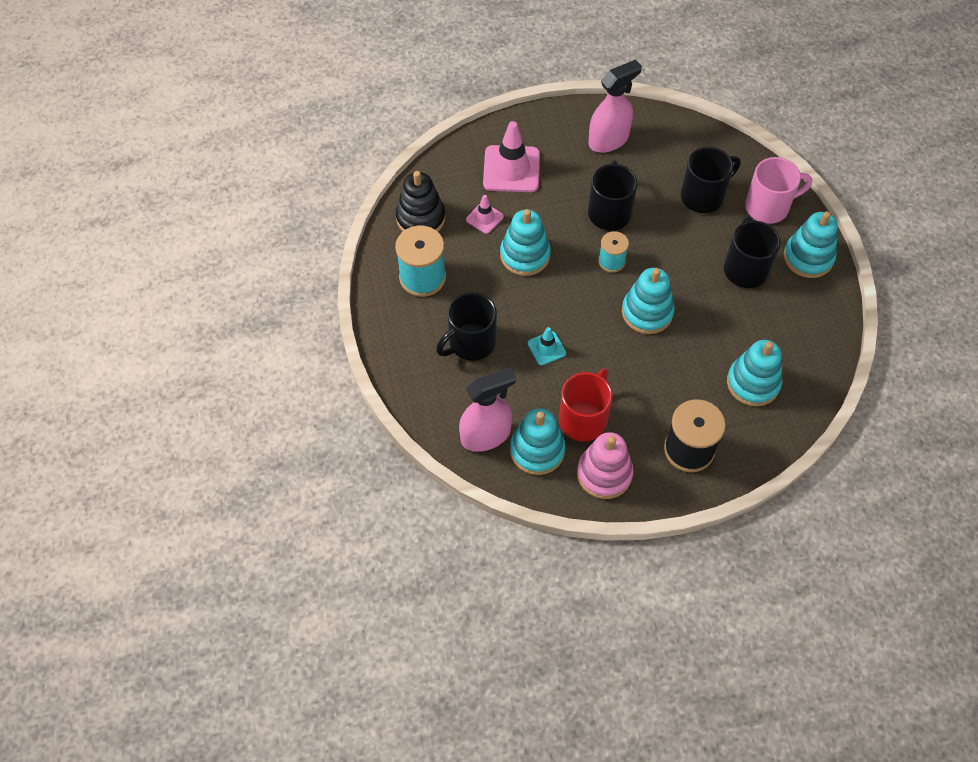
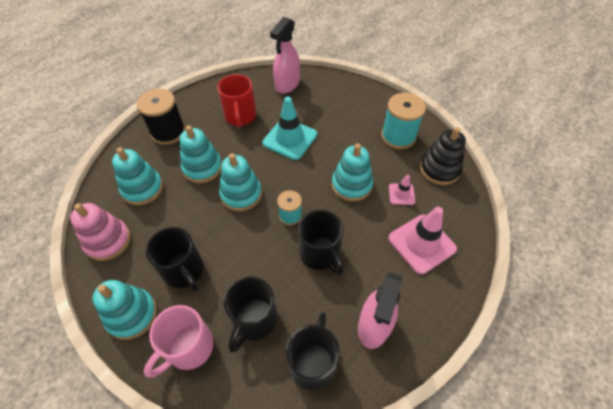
camera: 145 degrees right, 5 degrees down
(470, 343) = (335, 119): black mug -> black mug (313, 362)
(537, 450) = (255, 91): turquoise stacking toy -> turquoise stacking toy (202, 167)
(546, 348) = (290, 139): turquoise traffic cone -> turquoise traffic cone, size x1.93
(604, 473) = (211, 99): pink stacking toy -> pink stacking toy (108, 241)

